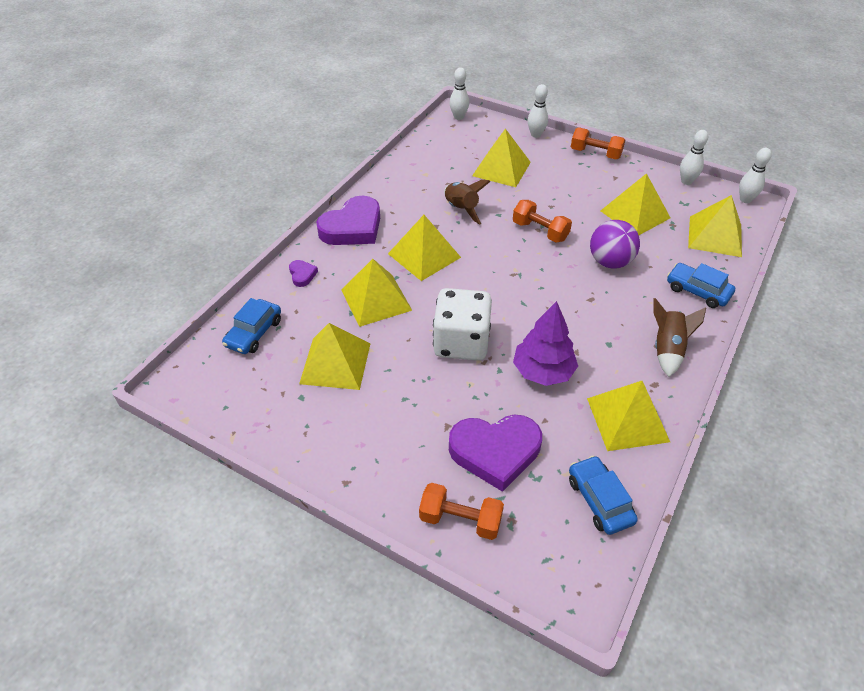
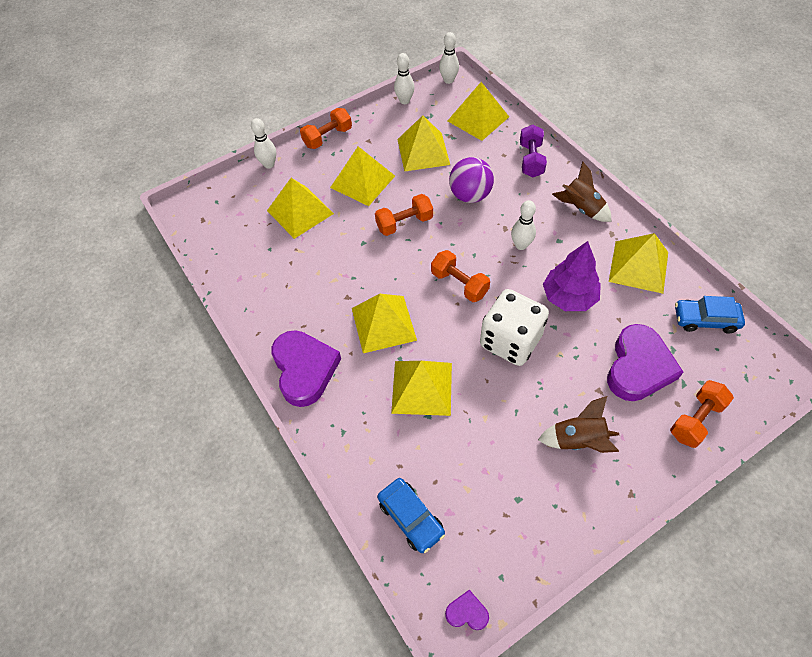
camera: 60 degrees left, 10 degrees up
(302, 275) = (349, 442): purple heart -> purple heart (467, 612)
(335, 363) = (488, 453): yellow pyramid -> yellow pyramid (362, 181)
(458, 117) = (193, 209): white bowling pin -> white bowling pin (521, 245)
(461, 209) = (337, 268): brown rocket -> brown rocket (578, 440)
(500, 288) = (459, 284): none -> orange dumbbell
(697, 291) = (531, 160): blue car -> purple dumbbell

